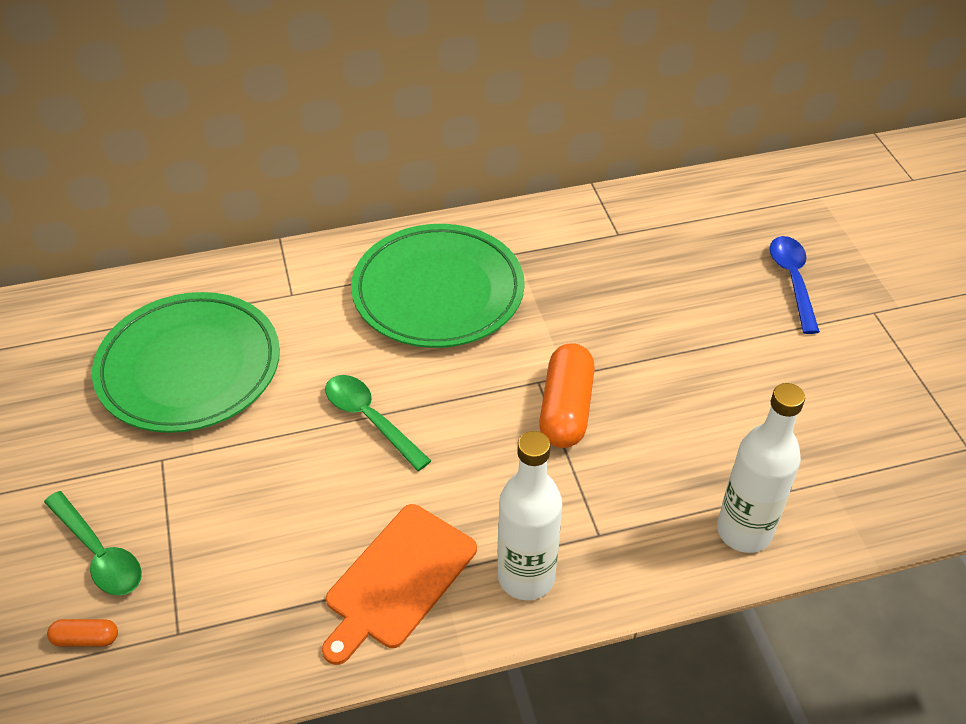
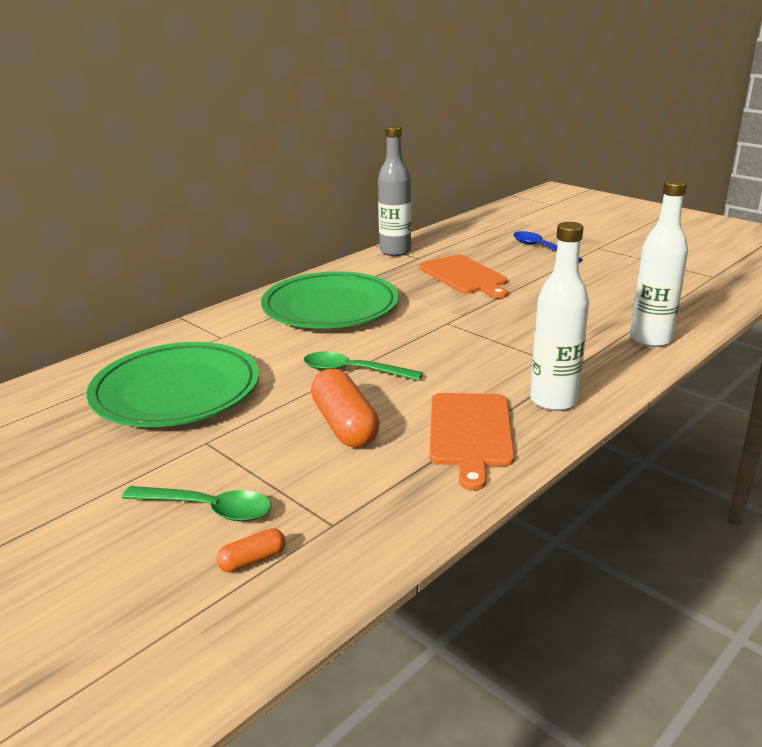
camera: 30 degrees left, 20 degrees down
(566, 409) = (480, 327): orange capsule -> orange capsule (344, 425)
(602, 208) = (395, 251): none -> grey bottle
(639, 299) = (465, 276): none -> orange cutting board

